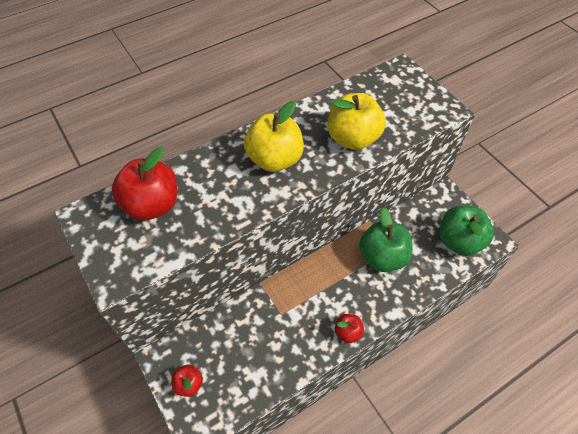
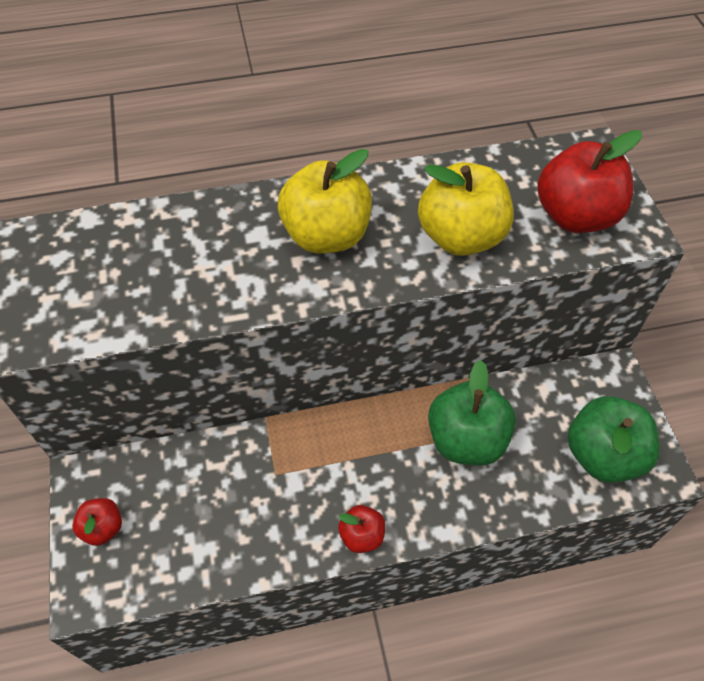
camera: 20 degrees right, 0 degrees up
(152, 205) = (123, 251): red apple -> red apple (575, 216)

